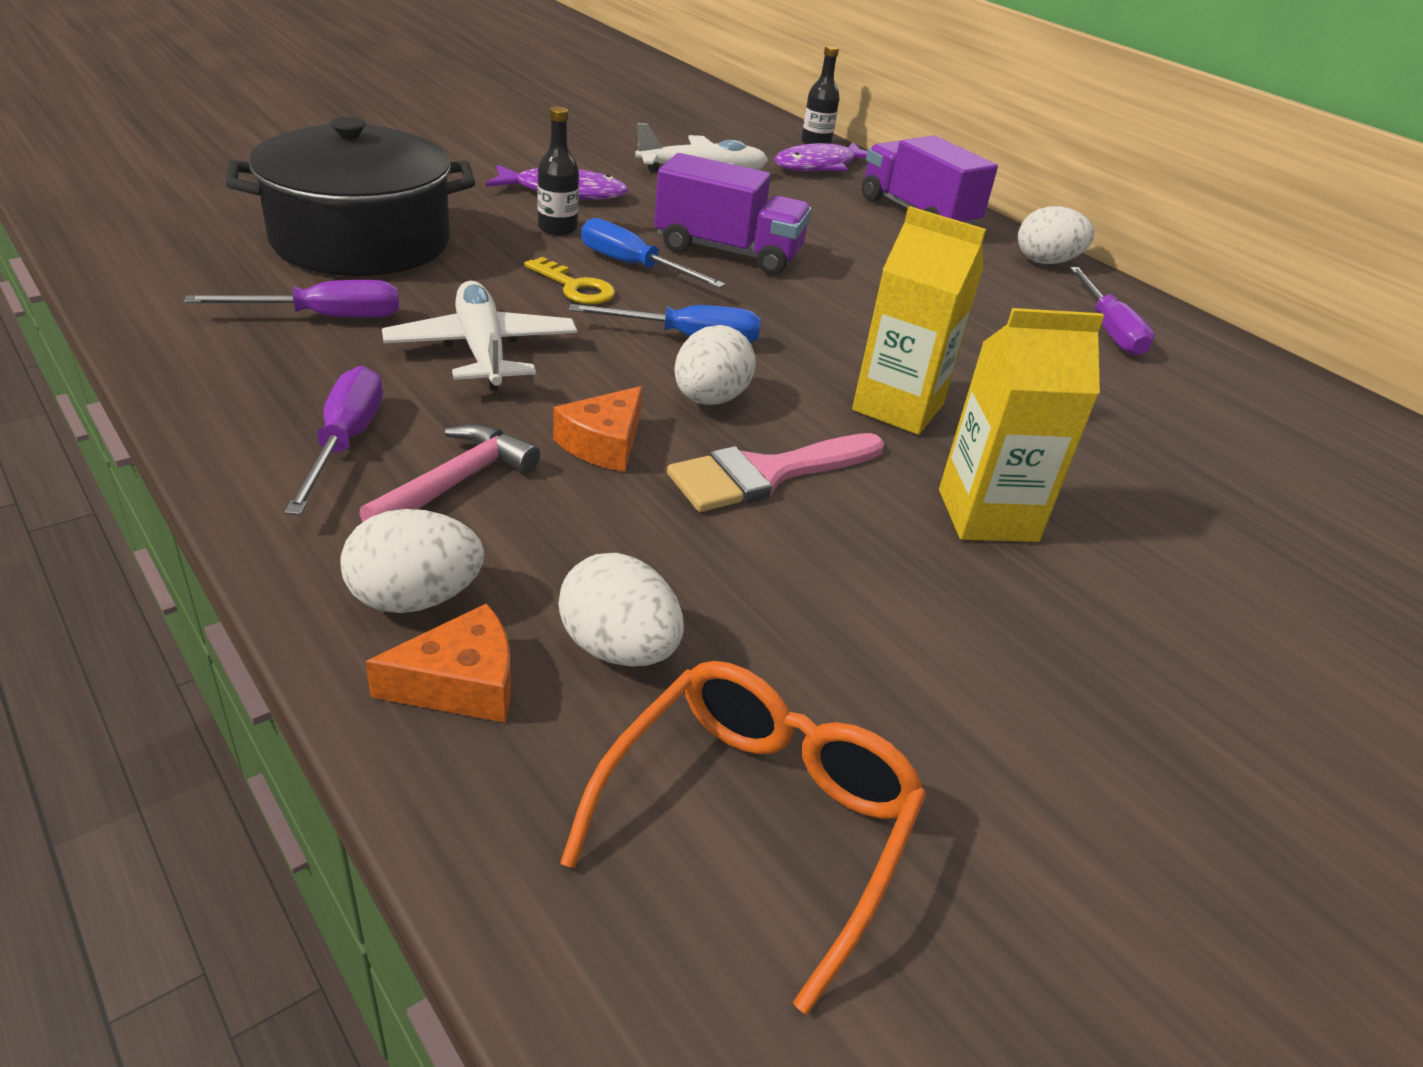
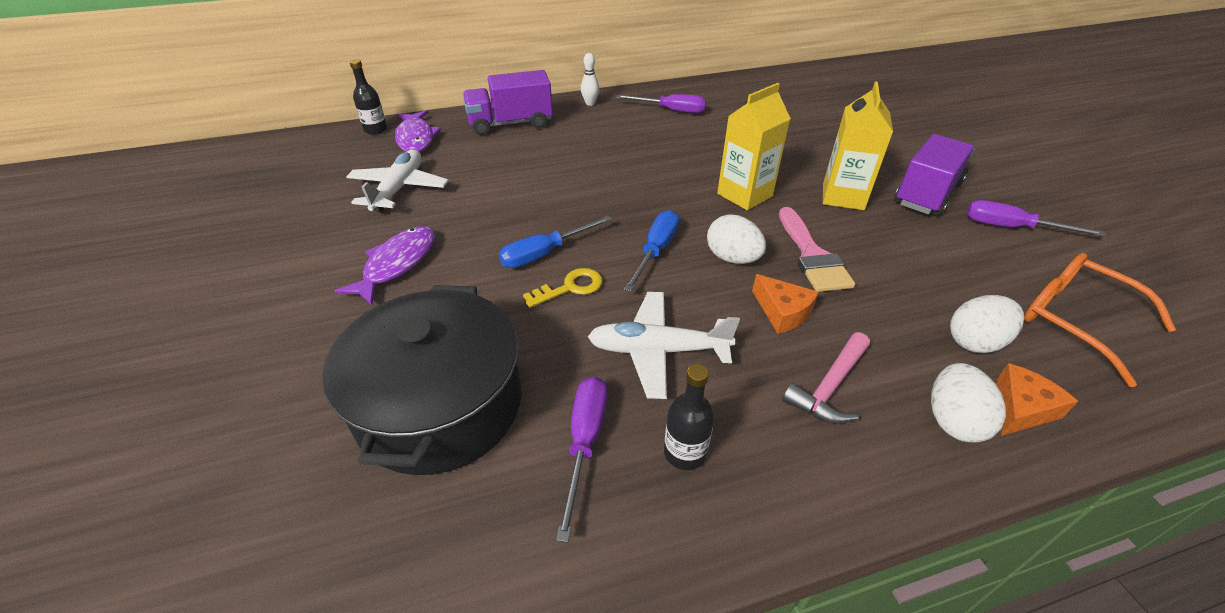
camera: 65 degrees left, 5 degrees up
(345, 442) = (783, 442): purple screwdriver -> purple screwdriver (1011, 227)
(456, 482) = (829, 387): pink hammer -> pink hammer turned 105 degrees counterclockwise
(461, 683) = (1020, 408): orange cheese -> orange cheese turned 45 degrees clockwise
(557, 228) = (465, 279): black bottle -> black bottle (685, 453)
(728, 252) = (537, 208): purple truck -> purple truck (927, 194)
(1046, 262) = (590, 103): white egg -> white bowling pin

